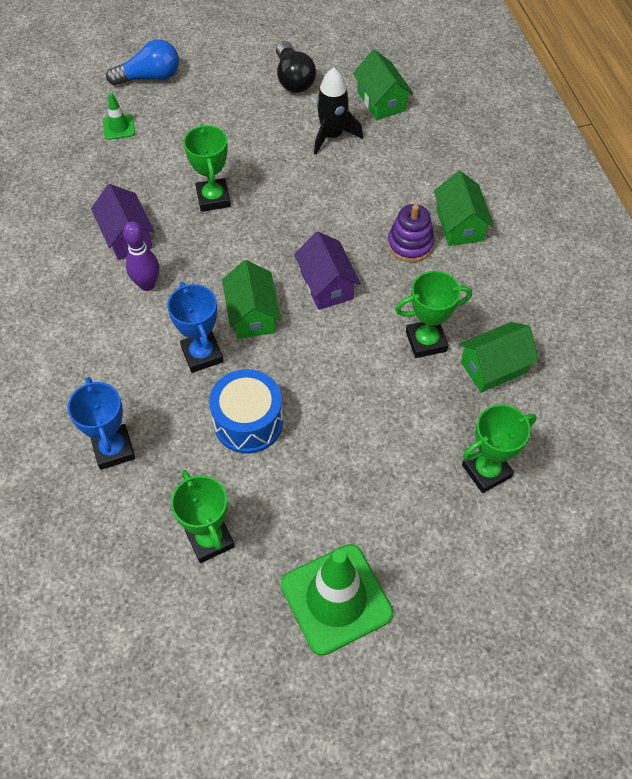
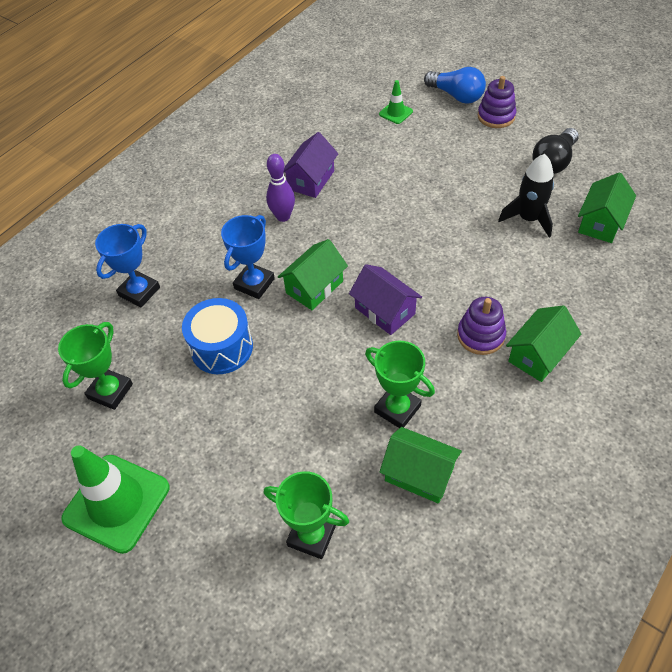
camera: 55 degrees right, 5 degrees down
(204, 73) = (496, 116): none -> purple stacking toy
(213, 198) = (391, 197): green trophy -> none
(326, 285) = (385, 311): purple house -> purple house turned 75 degrees counterclockwise

